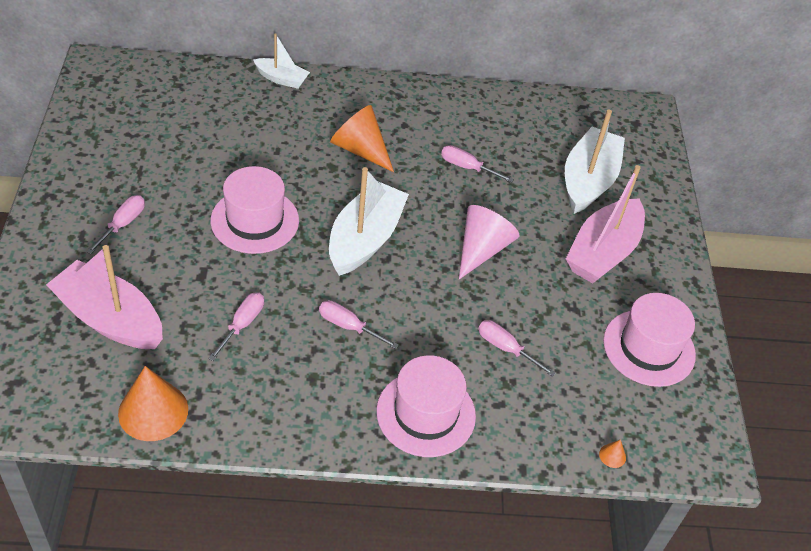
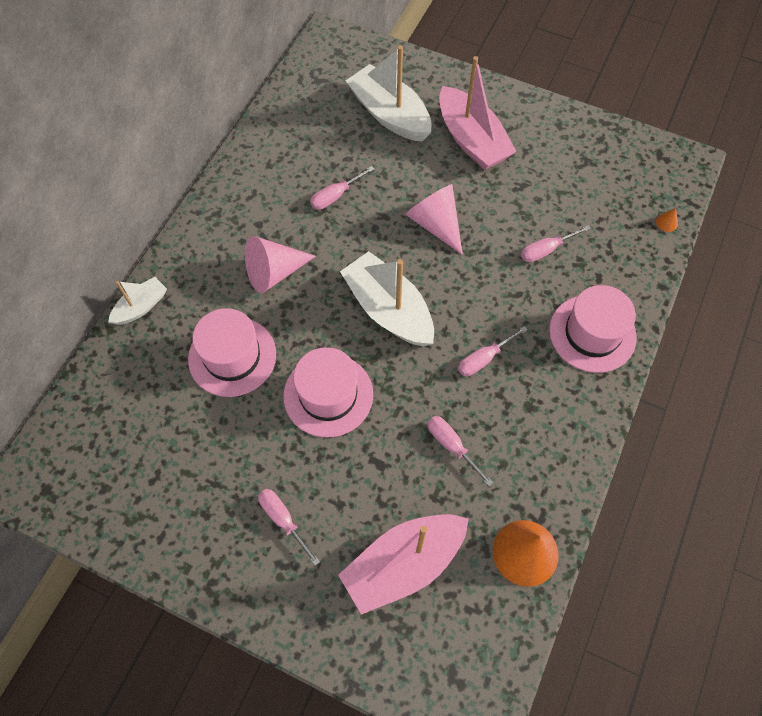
camera: 60 degrees left, 15 degrees up
(360, 149) = (274, 272): orange cone -> pink cone
(649, 348) = (577, 154): pink hat -> pink hat (232, 356)

